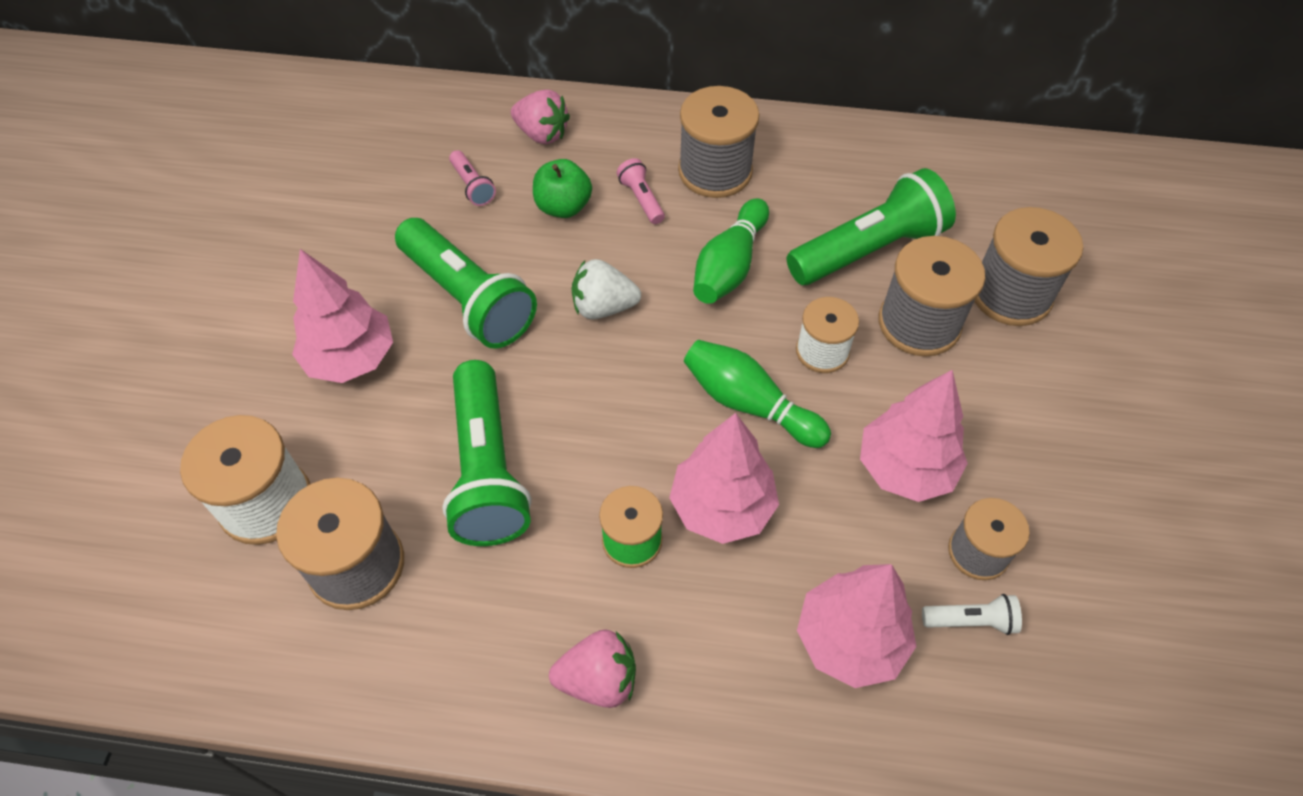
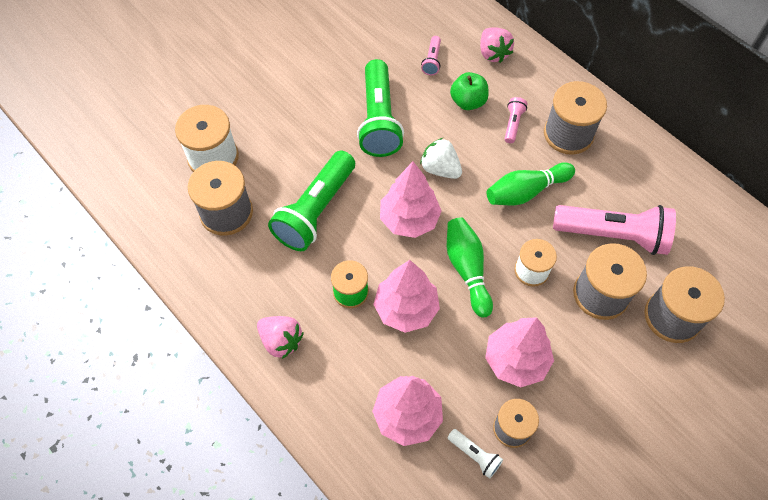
camera: 40 degrees right, 5 degrees up
(351, 359) = (301, 114): pink tree -> pink tree (409, 220)
(869, 250) = (613, 235): green flashlight -> pink flashlight

